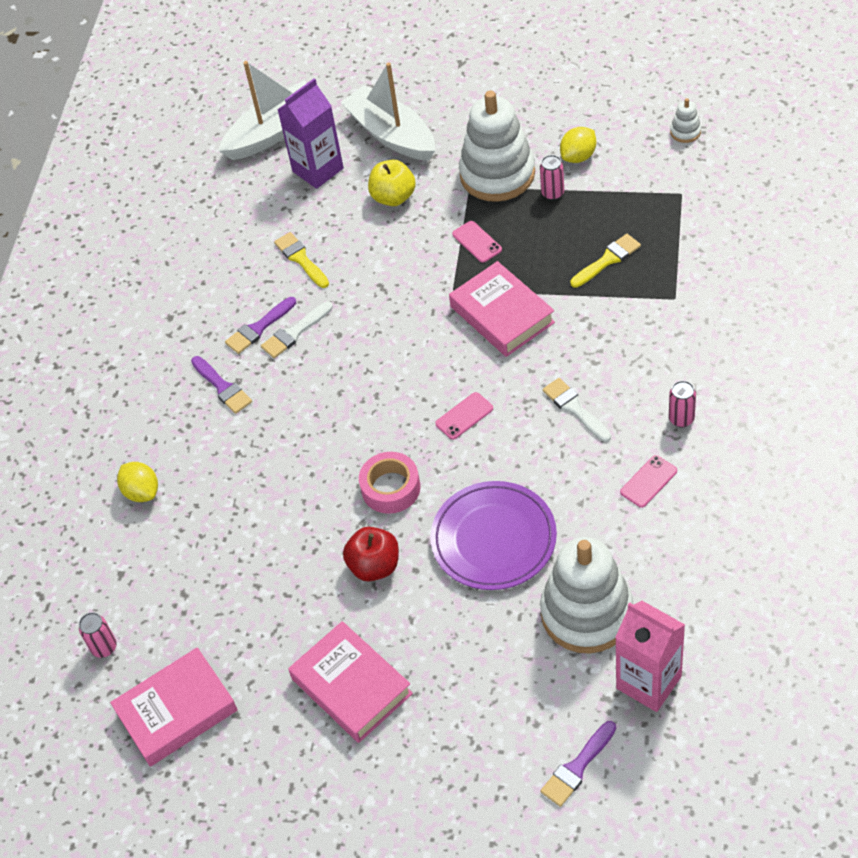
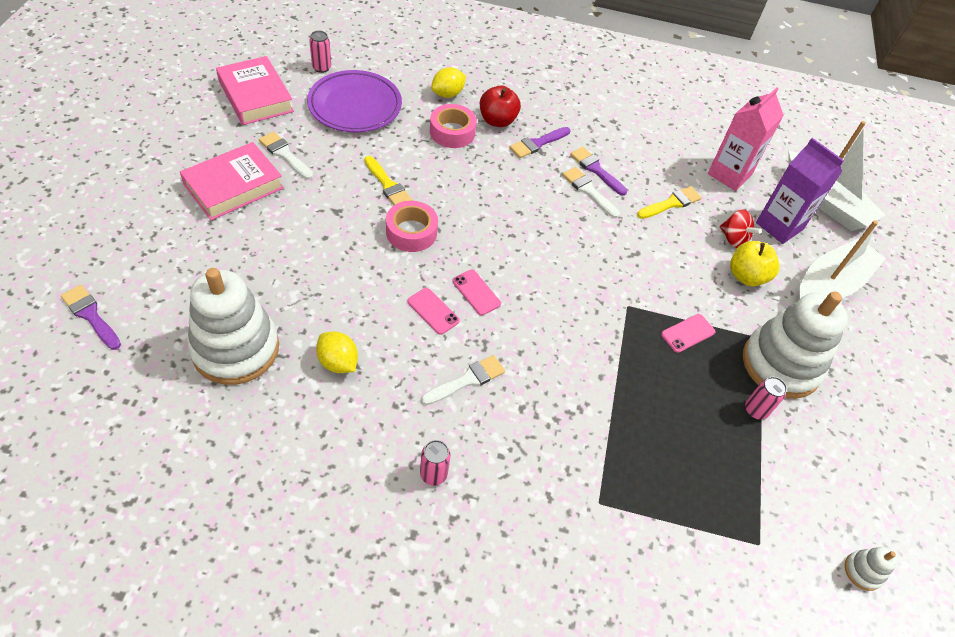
camera: 80 degrees right, 0 degrees up
(215, 475) = (452, 132): none -> pink tape
(285, 646) = (285, 154): none -> white brush
(344, 207) = (733, 239): none -> red spinning top
(374, 566) = (337, 212): red apple -> red apple (497, 121)
(493, 539) = (337, 293): purple plate -> purple plate (355, 105)
(502, 314) = (592, 339): pink book -> none
(578, 156) = (812, 445): yellow lemon -> yellow lemon (338, 362)
(607, 260) = (658, 445): yellow brush -> yellow brush (388, 185)
(648, 481) = (363, 427): pink phone -> pink phone (433, 311)
(648, 682) = (144, 383): pink carton -> pink carton (729, 174)

